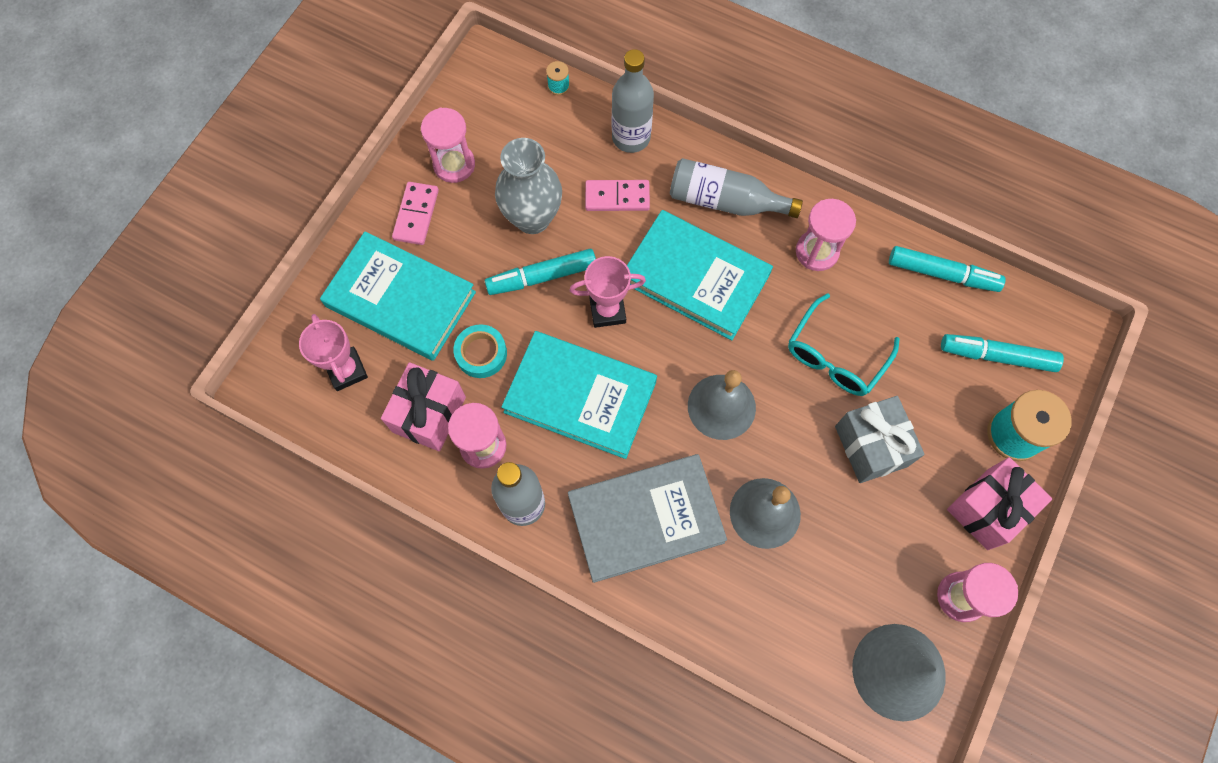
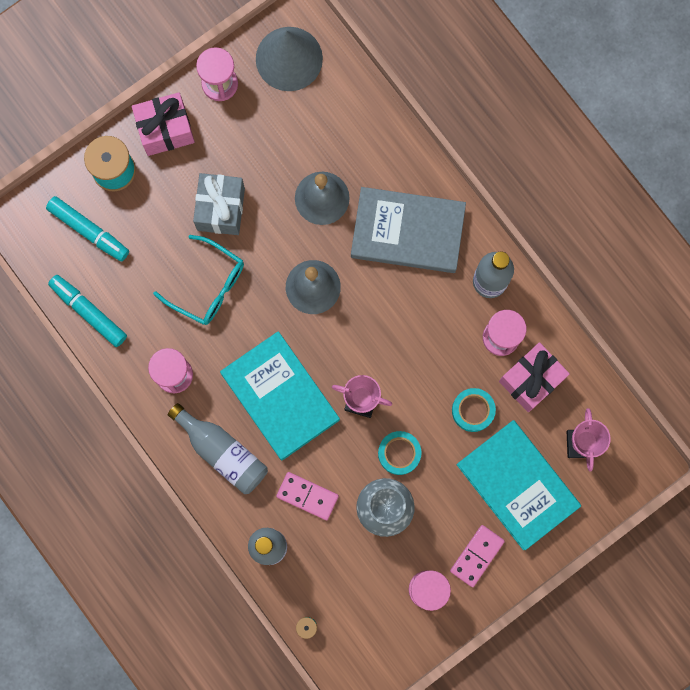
camera: 155 degrees left, 10 degrees up
(542, 277) = (399, 453): turquoise marker -> turquoise tape
(580, 396) = (413, 342): turquoise book -> none
(835, 356) = (208, 286): turquoise glasses -> turquoise glasses turned 60 degrees clockwise

